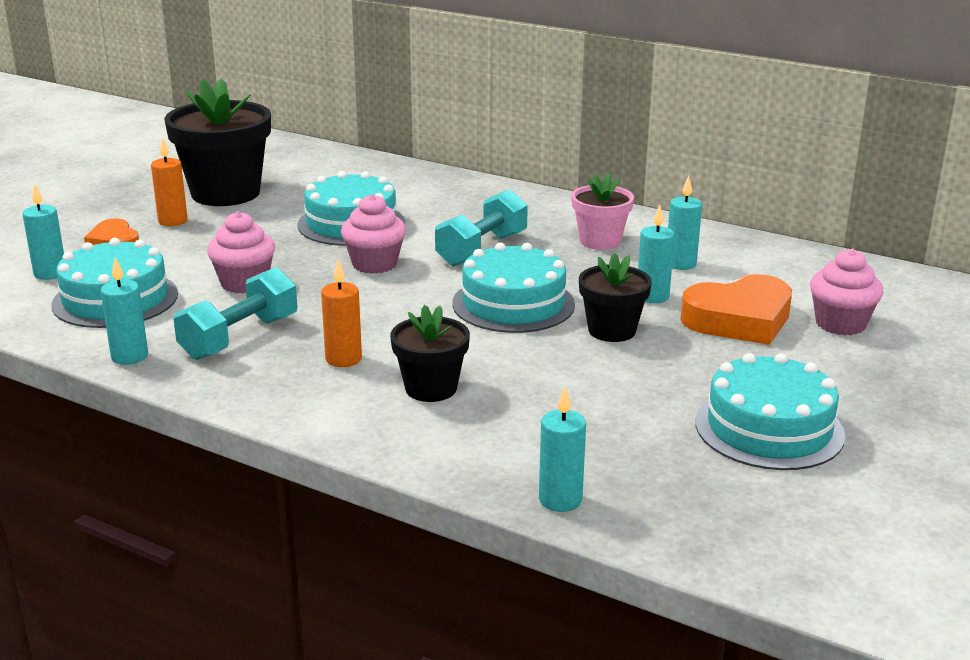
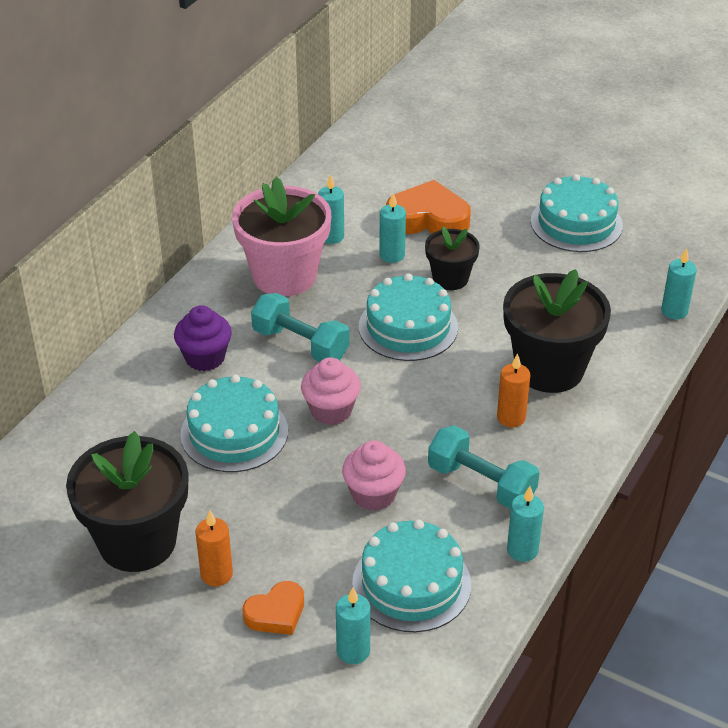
camera: 90 degrees left, 15 degrees up
(431, 388) = (549, 369): black flower pot -> black flower pot, size x1.80
(462, 210) = (205, 358): none -> purple cupcake
(600, 241) = (284, 276): pink flower pot -> pink flower pot, size x1.80
(739, 319) = (428, 218): orange heart -> orange heart turned 60 degrees counterclockwise
(840, 324) = (431, 176): pink cupcake -> none

